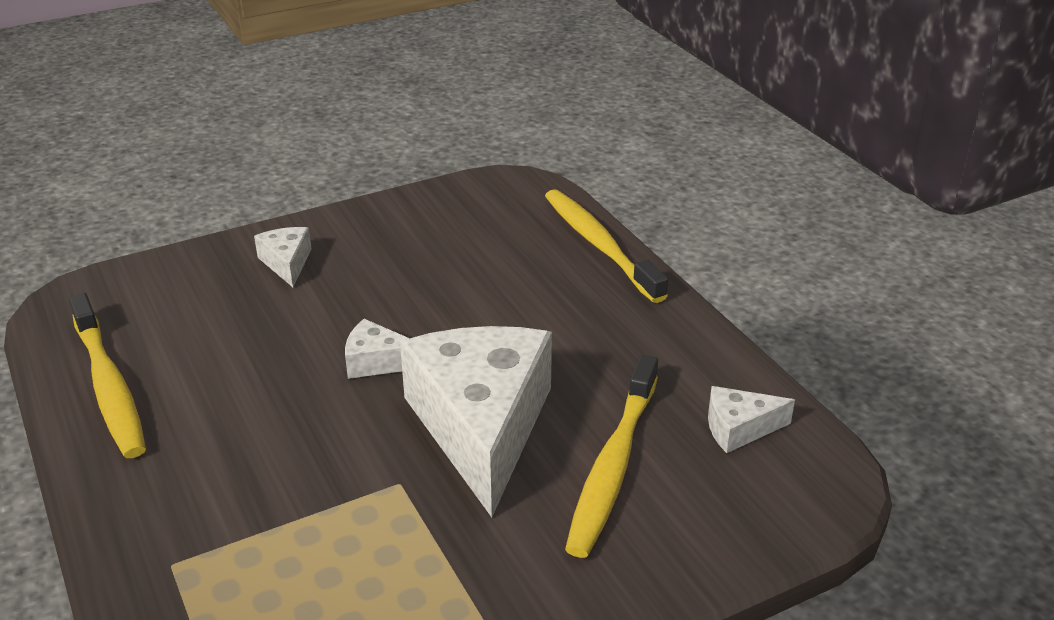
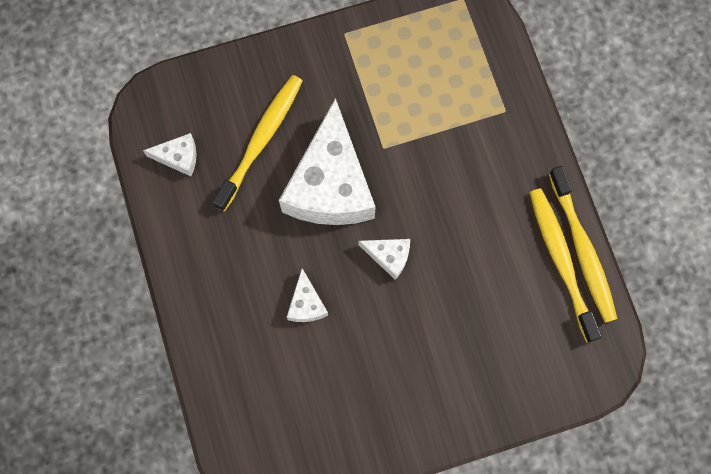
camera: 170 degrees left, 40 degrees up
(287, 263) = (449, 386): white cheese -> white cheese (306, 304)
(599, 245) = (208, 369): yellow toothbrush -> yellow toothbrush (582, 249)

